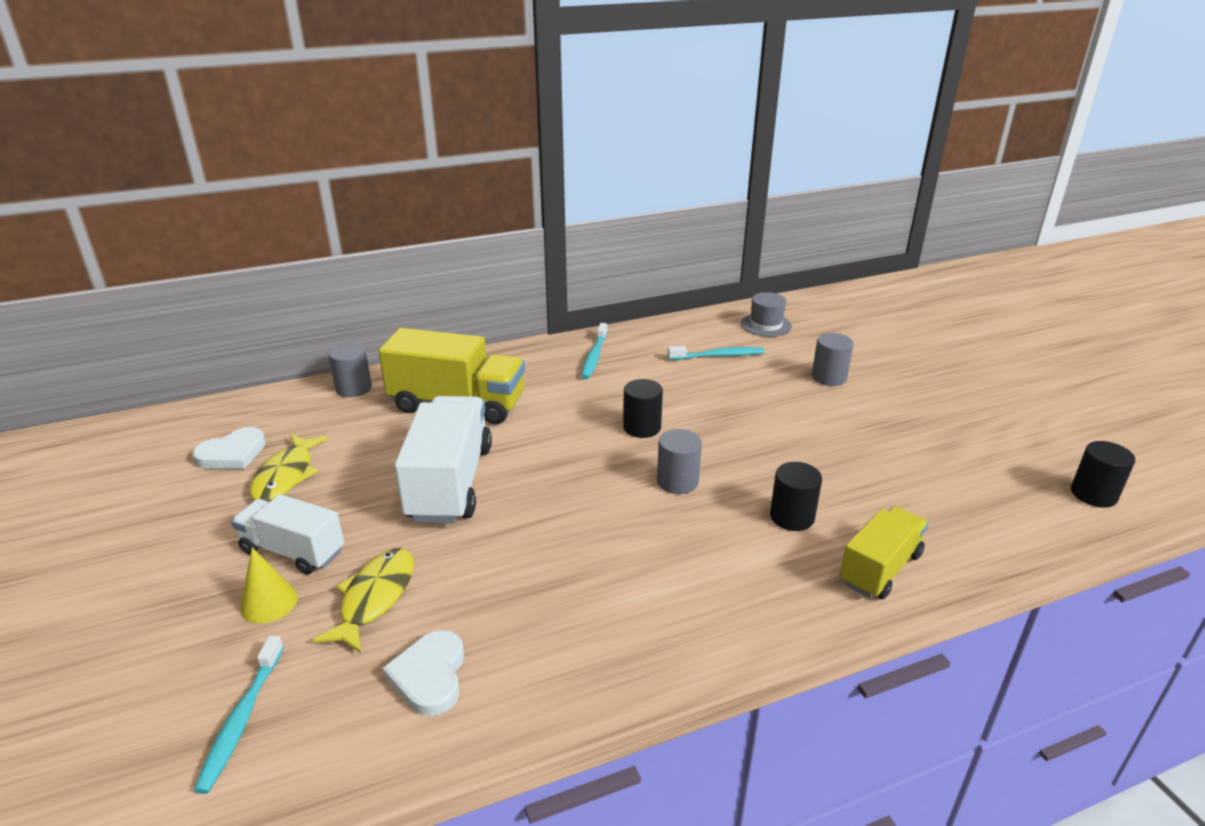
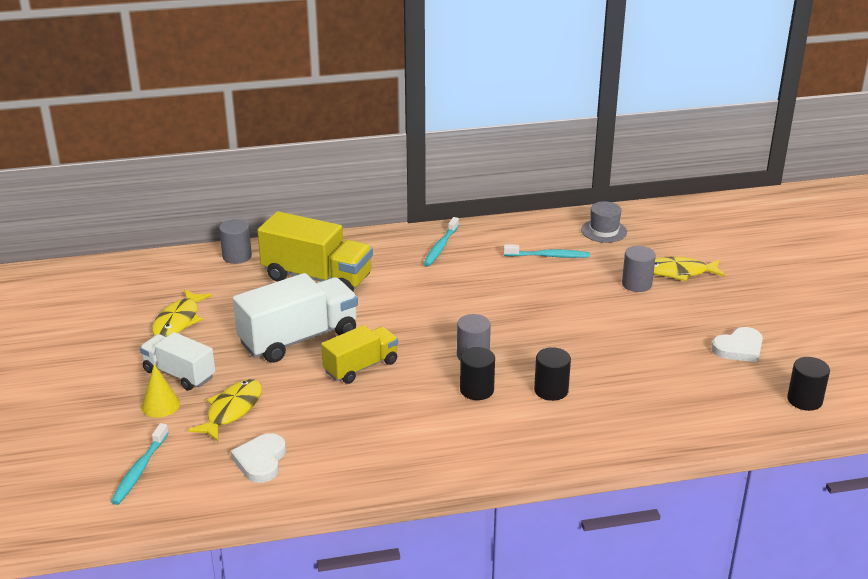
camera: 10 degrees right, 0 degrees up
(232, 453) = (140, 300): white heart -> white heart (739, 348)
(450, 483) = (299, 338): white truck -> white truck turned 45 degrees clockwise
(642, 427) = (460, 311): black cylinder -> black cylinder (477, 390)
(867, 361) = (679, 272): none -> yellow fish
(880, 568) = (600, 432): yellow truck -> yellow truck (361, 367)

